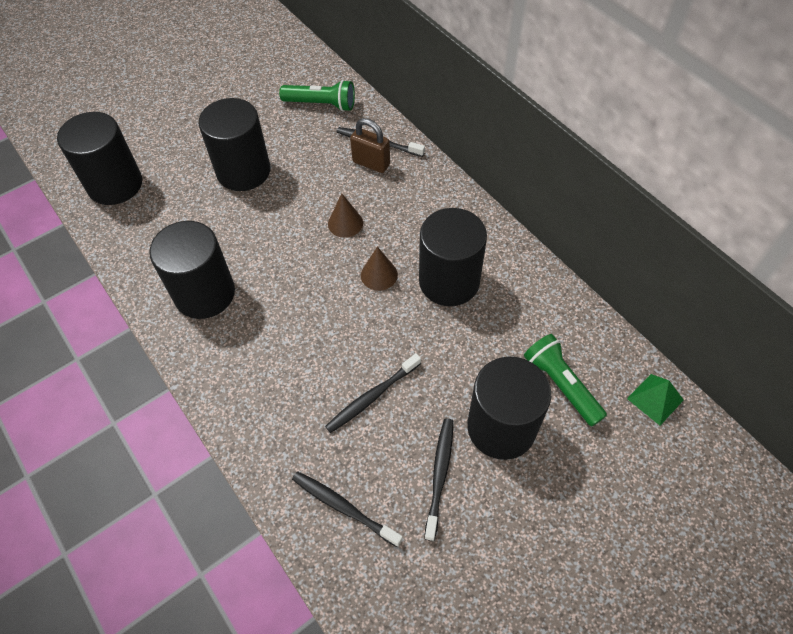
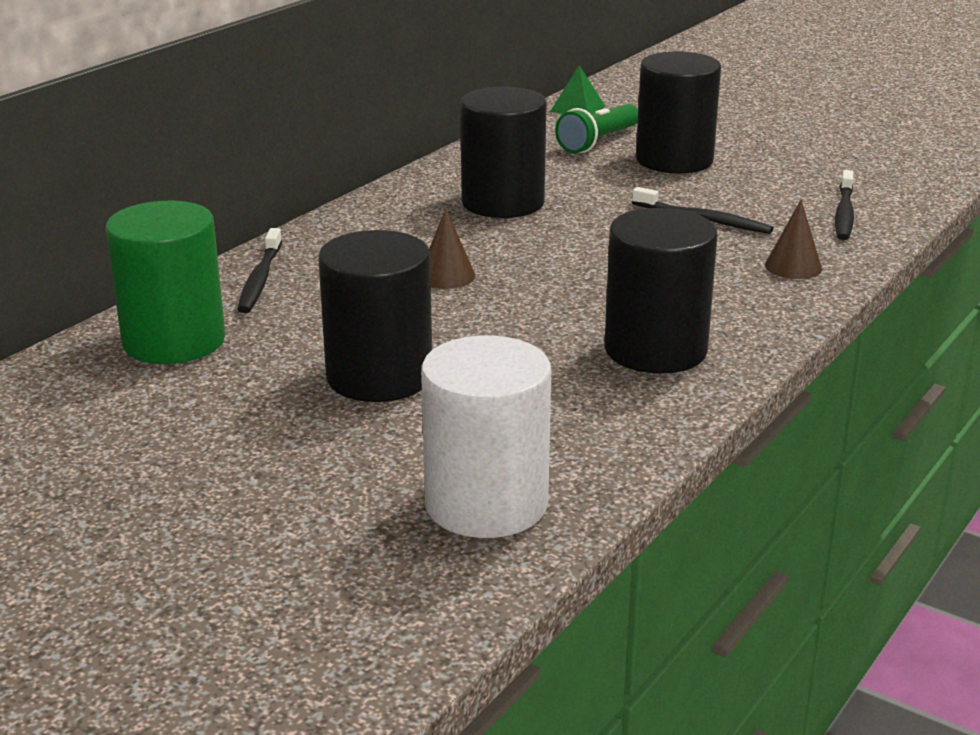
camera: 110 degrees left, 30 degrees down
(115, 184) = (486, 503): black cylinder -> white cylinder
(321, 104) = (174, 341): green flashlight -> green cylinder
(371, 163) = (310, 277): brown padlock -> none
(379, 275) = (524, 241): brown cone -> brown cone (793, 266)
(440, 475) = (757, 178): black toothbrush -> none

